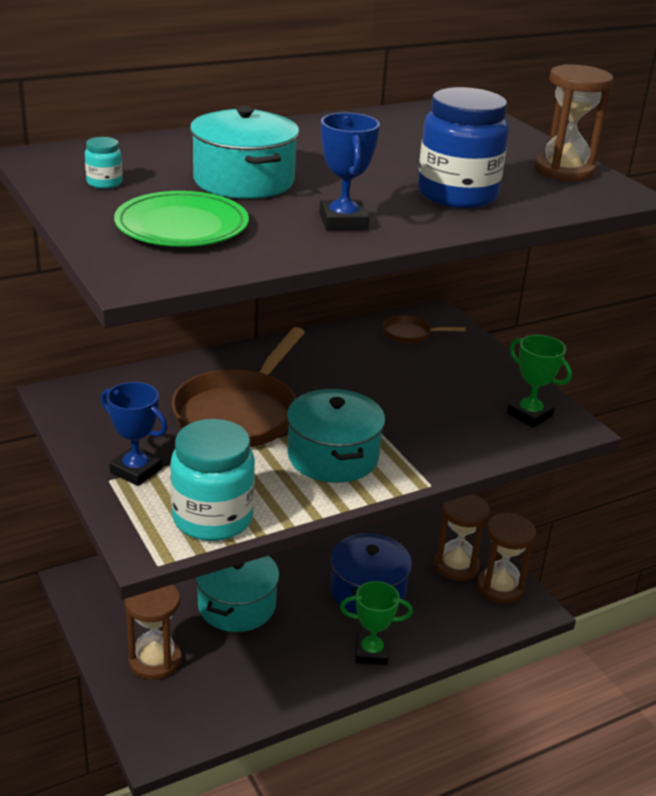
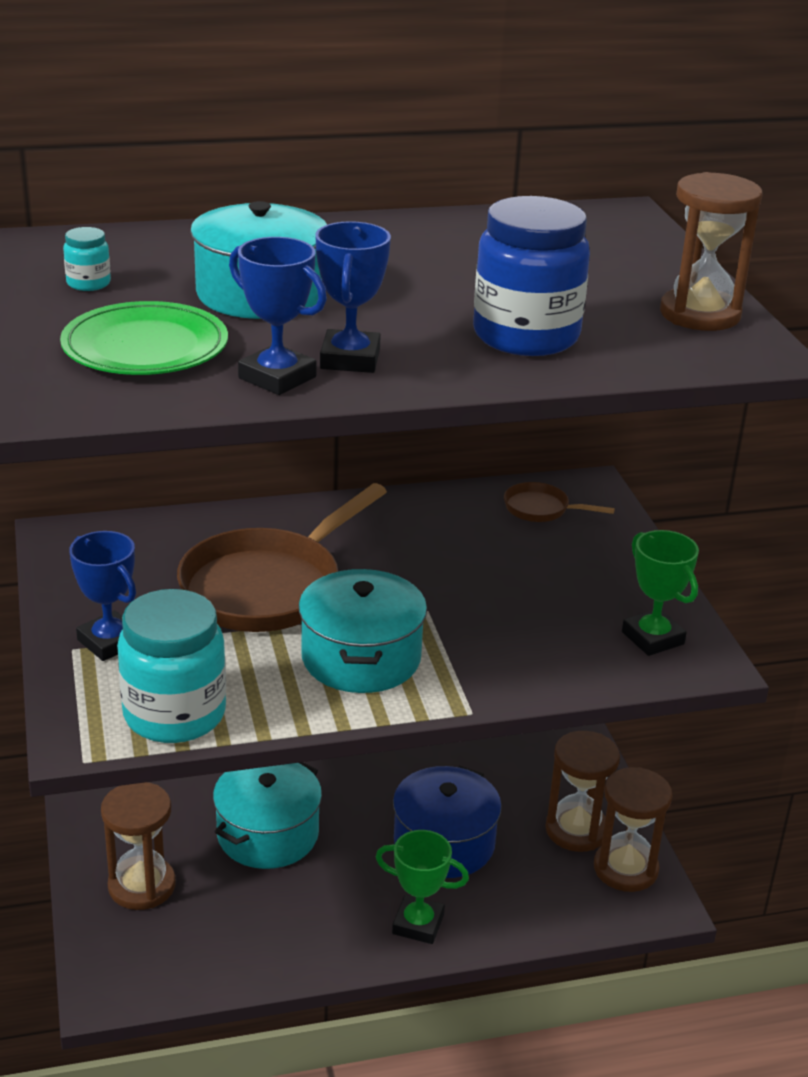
camera: 15 degrees right, 0 degrees up
(298, 239) = (277, 378): none -> blue trophy

